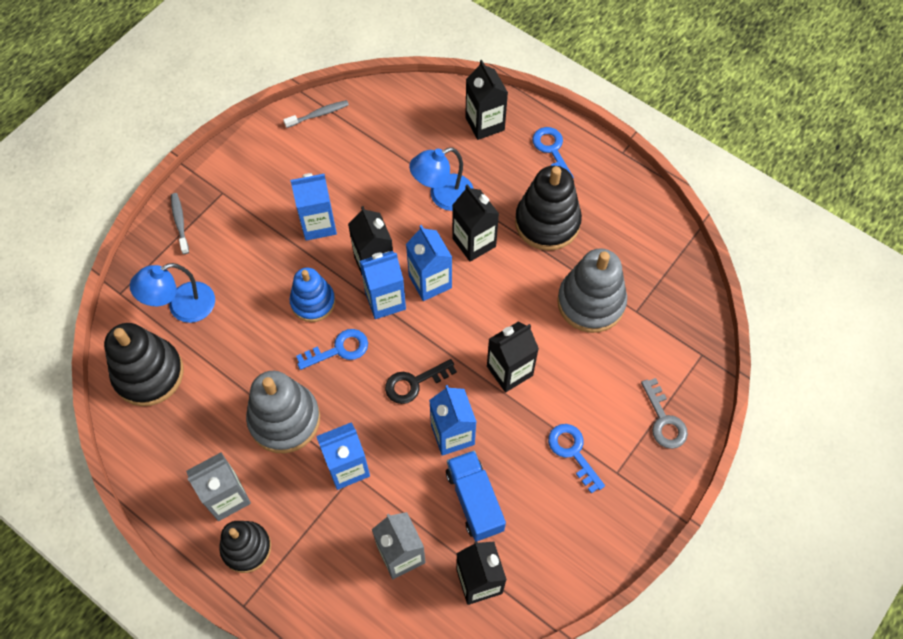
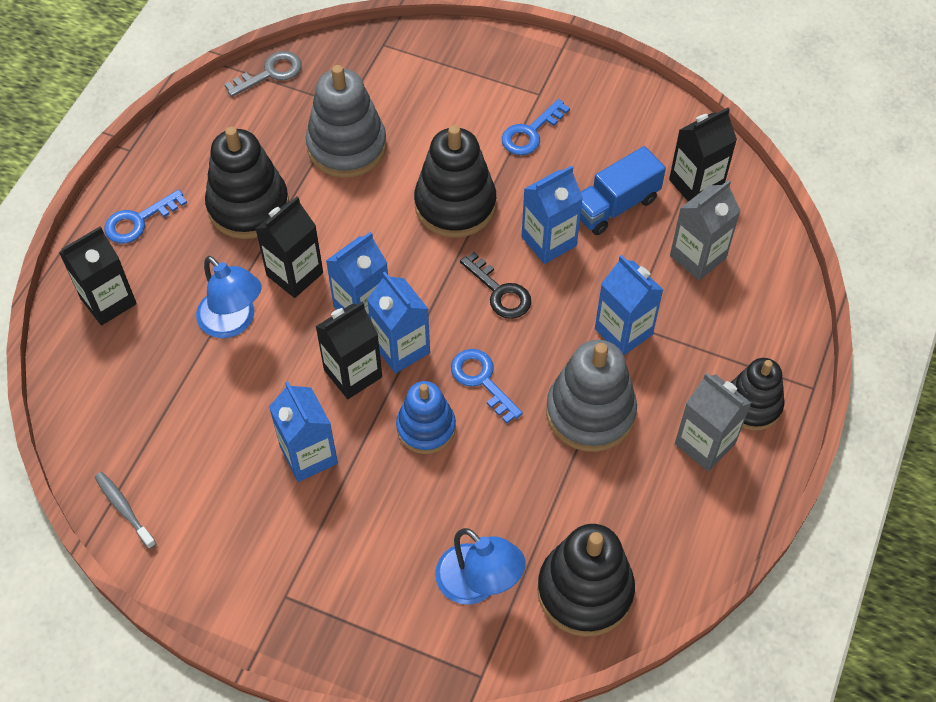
camera: 105 degrees left, 5 degrees down
(180, 222) = (348, 637): grey toothbrush -> none
(509, 371) = (455, 205): black carton -> black stacking toy
(664, 420) = (468, 65): grey key -> grey key (270, 73)

